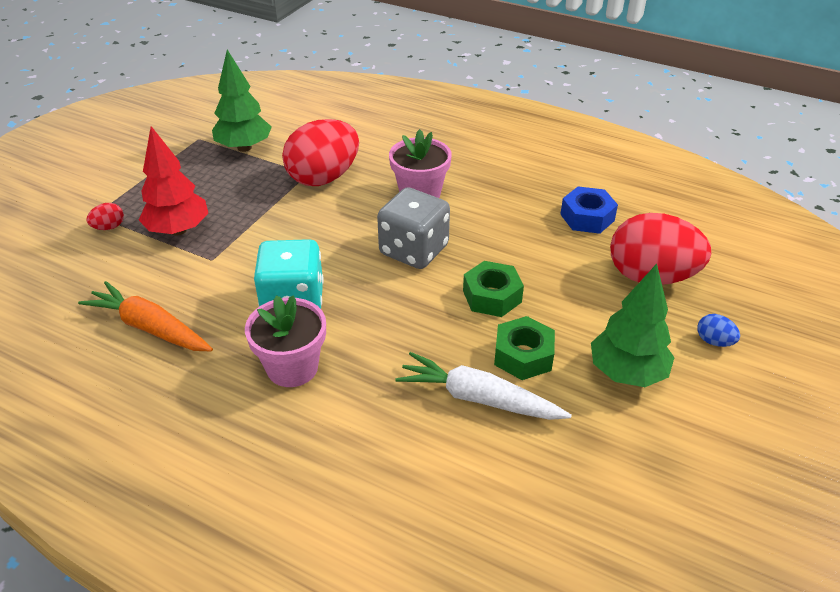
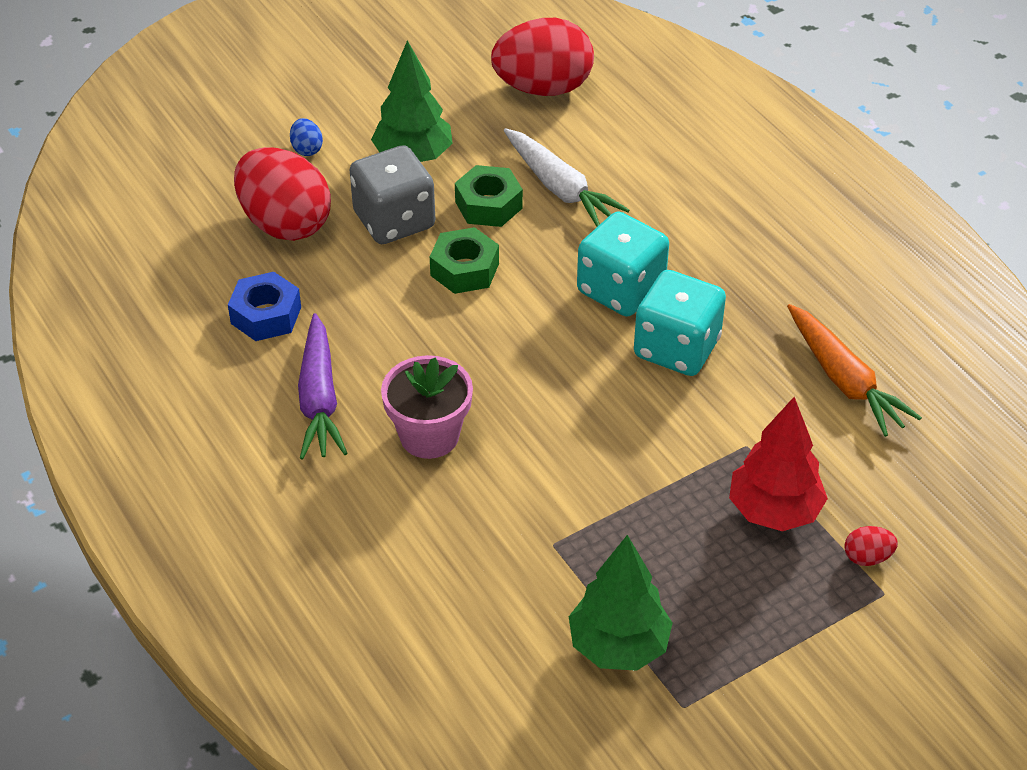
camera: 150 degrees left, 5 degrees up
(292, 367) = (712, 279): pink flower pot -> none
(323, 178) = (535, 523): red egg -> red egg (543, 88)
(363, 328) = (621, 289): none -> turquoise dice
(414, 250) = (501, 357): grey dice -> grey dice (394, 220)
(502, 189) = (319, 399): none -> purple carrot

